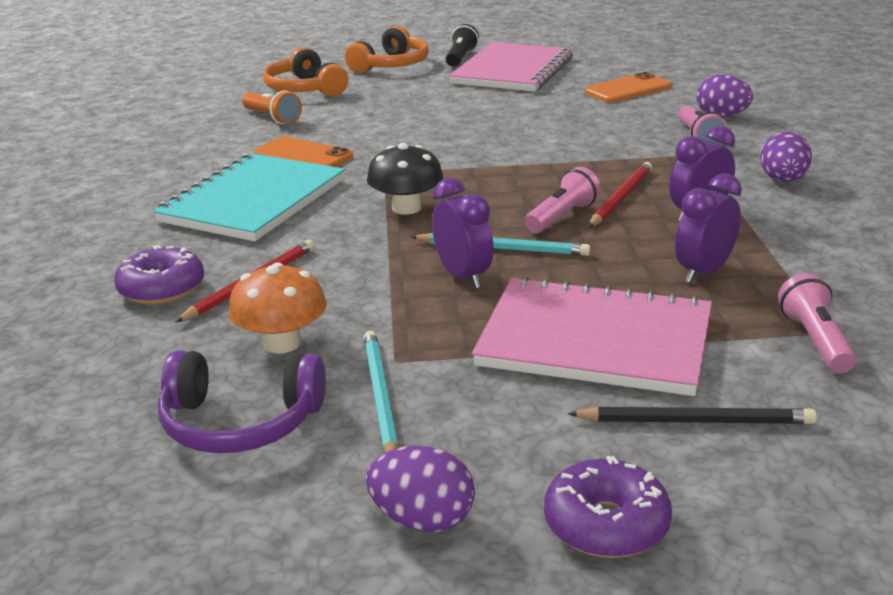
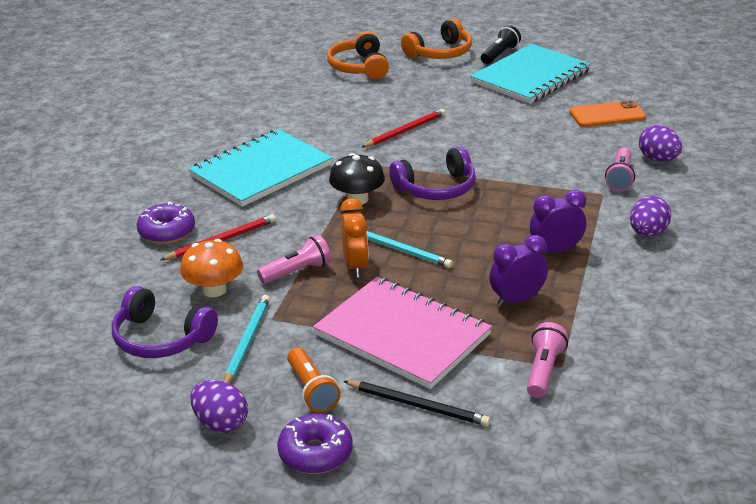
camera: 20 degrees right, 5 degrees up
(272, 118) = (318, 93): orange flashlight -> orange flashlight (312, 390)
(303, 155) = (318, 135): orange phone -> none
(463, 277) = (355, 266): purple clock -> orange clock
(497, 181) = (436, 188): none -> purple headphones
(513, 71) = (531, 77): pink notebook -> turquoise notebook
(562, 217) = (457, 231): pink flashlight -> pink flashlight (297, 272)
(621, 198) = (513, 223): red pencil -> red pencil (405, 131)

